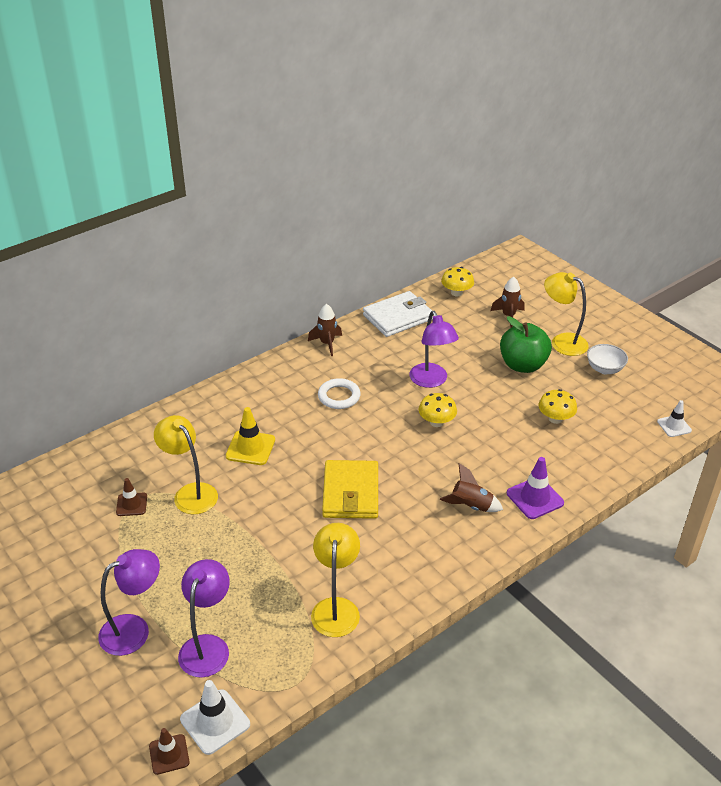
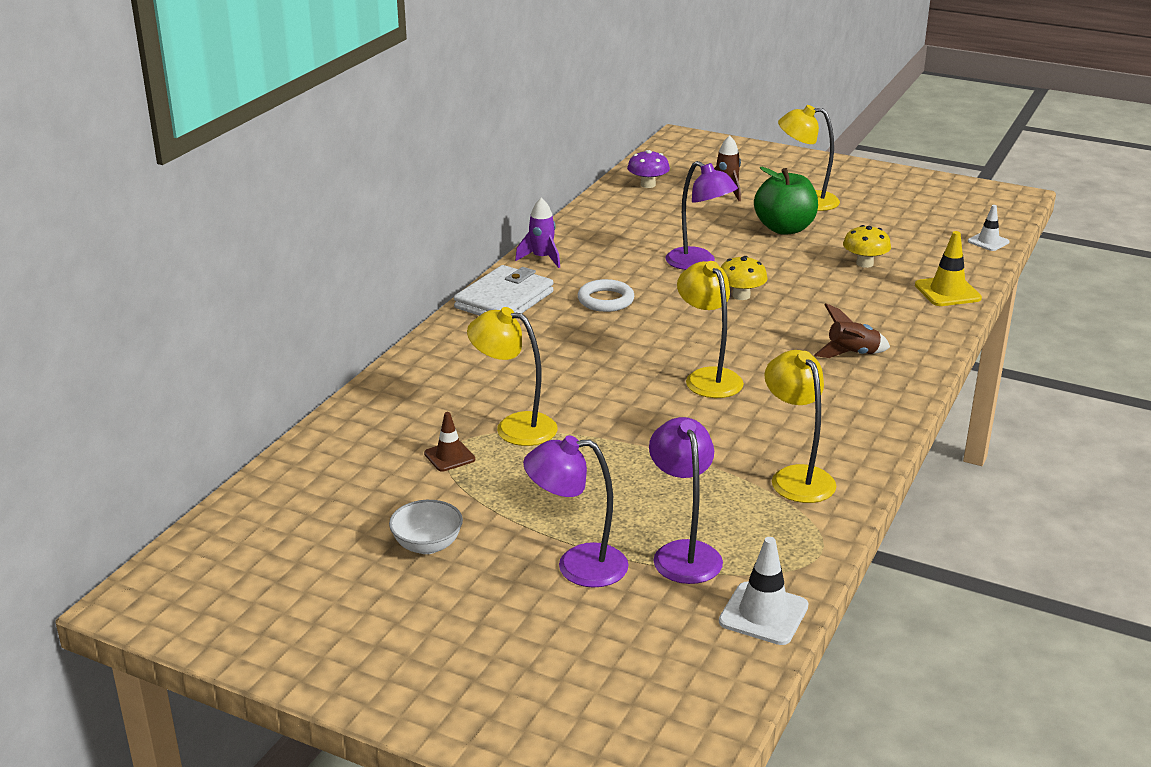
camera: 25 degrees left, 10 degrees down
(134, 630) = (577, 566): purple lamp -> purple lamp turned 120 degrees counterclockwise
(169, 754) = (740, 659): brown traffic cone -> none
(250, 448) = (546, 369): yellow traffic cone -> yellow traffic cone (947, 292)
(327, 344) = (542, 258): brown rocket -> purple rocket
(350, 493) = (708, 377): yellow wallet -> yellow lamp
(398, 317) = (602, 218): white wallet -> white wallet (504, 300)
(456, 293) = (648, 185): yellow mushroom -> purple mushroom
(535, 498) = (911, 331): purple traffic cone -> none
(604, 369) = (873, 213): white bowl -> white bowl (427, 545)

